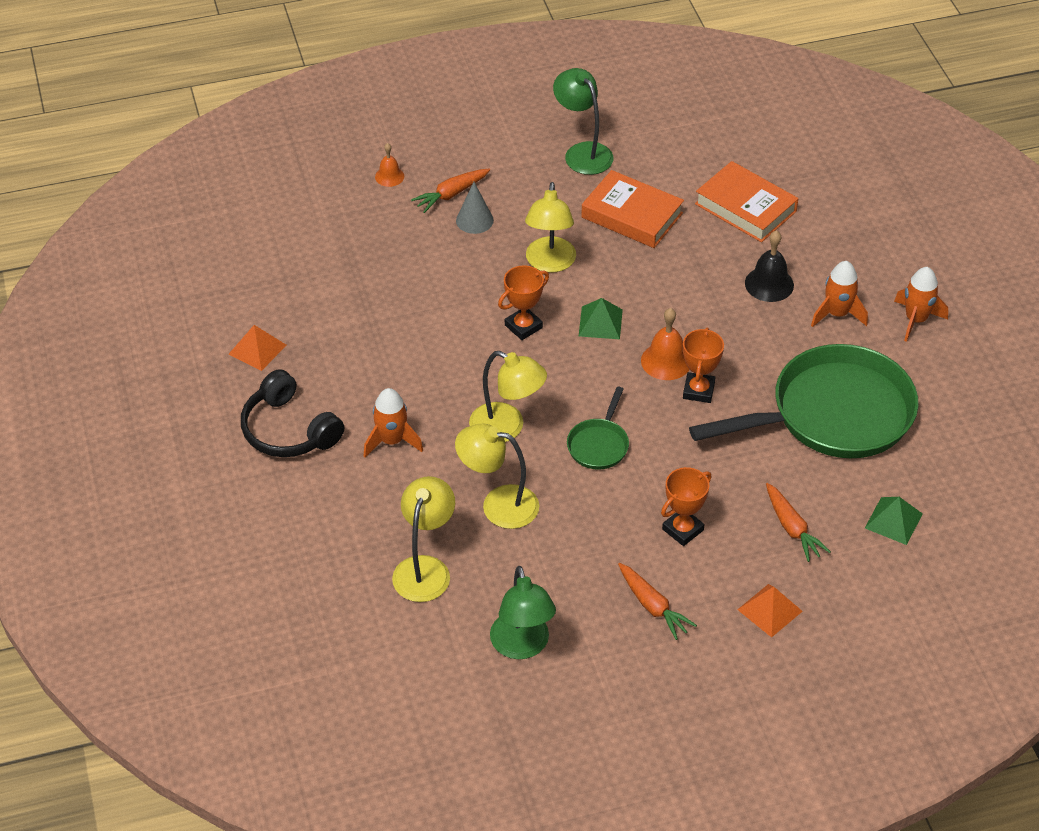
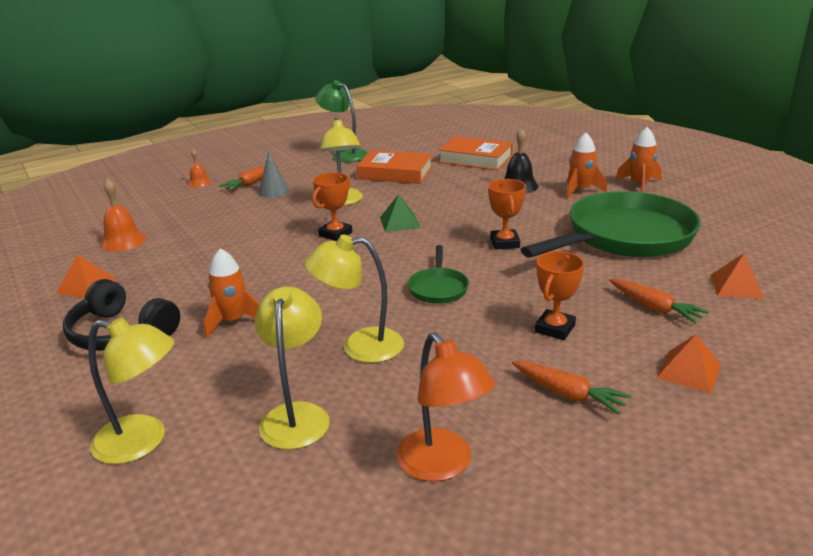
camera: 15 degrees left, 20 degrees down
(507, 428) = (346, 293): yellow lamp -> yellow lamp (143, 442)
(522, 646) = (442, 465): green lamp -> orange lamp
(666, 361) = (466, 232): orange bell -> orange bell (123, 241)
(893, 521) = (736, 286): green pyramid -> orange pyramid

